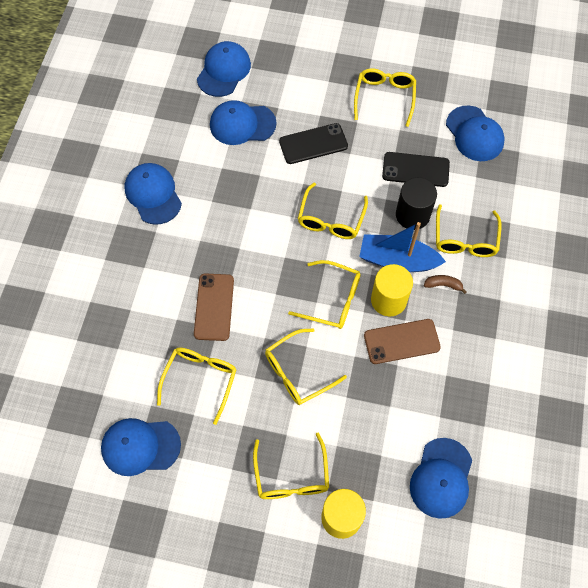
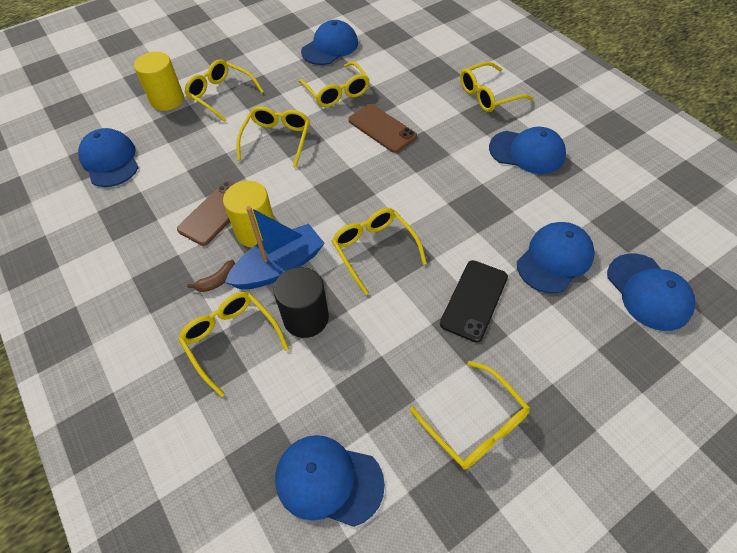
camera: 135 degrees right, 10 degrees down
(332, 300) = (302, 196): yellow glasses -> yellow glasses (488, 95)
(415, 169) = (350, 367): black phone -> none

